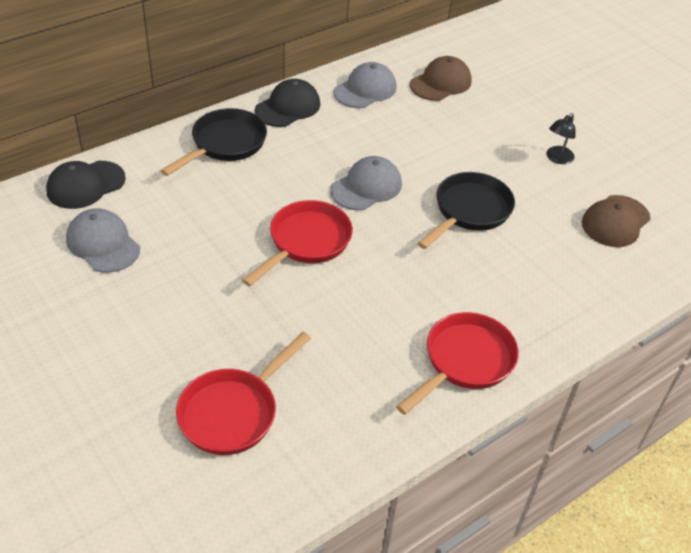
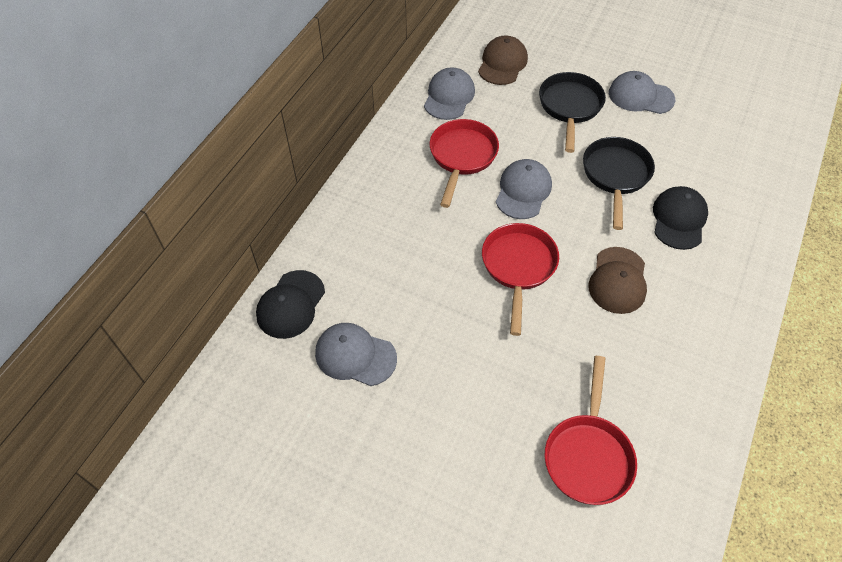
camera: 25 degrees left, 10 degrees up
(225, 144) = (377, 204): black pan -> black pan (570, 107)
(288, 107) = (400, 142): black cap -> black cap (679, 219)
(464, 362) = (714, 313): red pan -> red pan (462, 157)
(557, 158) = (640, 96): black lamp -> grey cap
(615, 221) = (721, 134): brown cap -> brown cap (618, 280)

